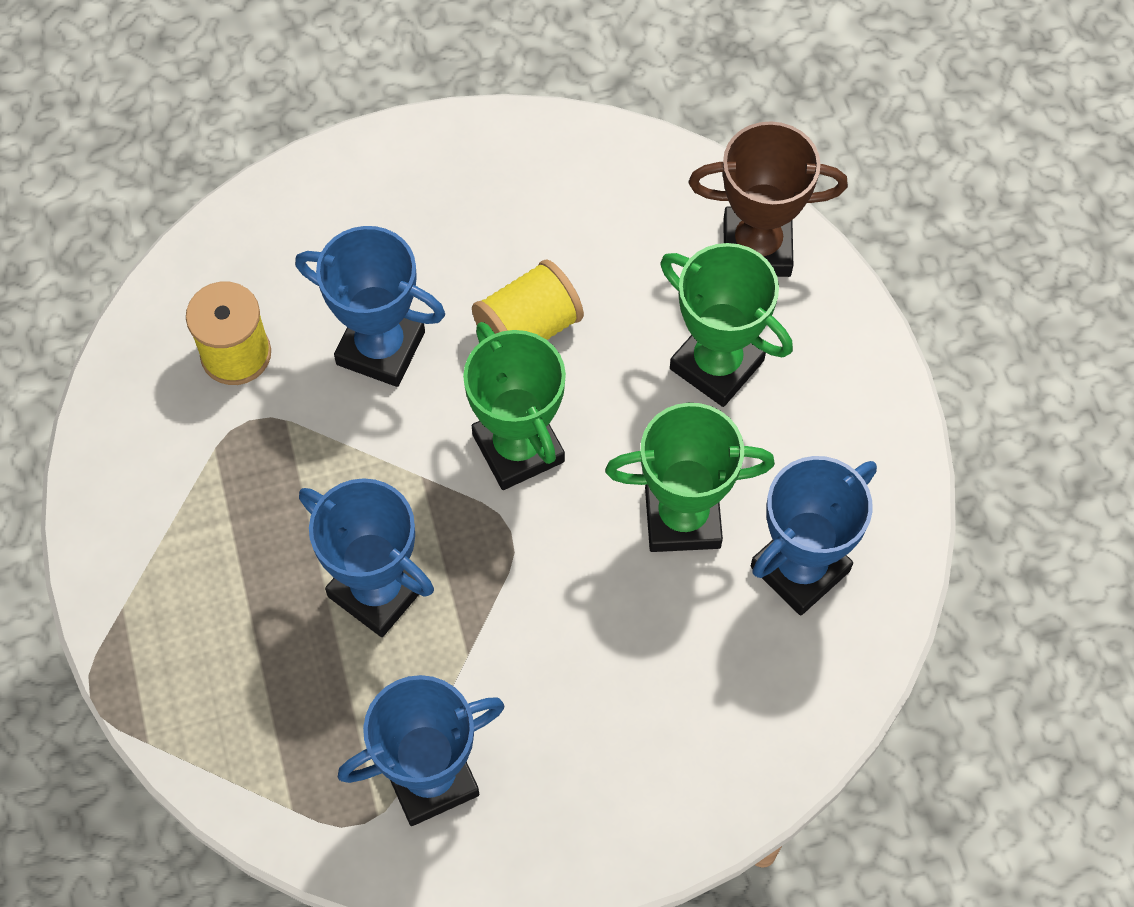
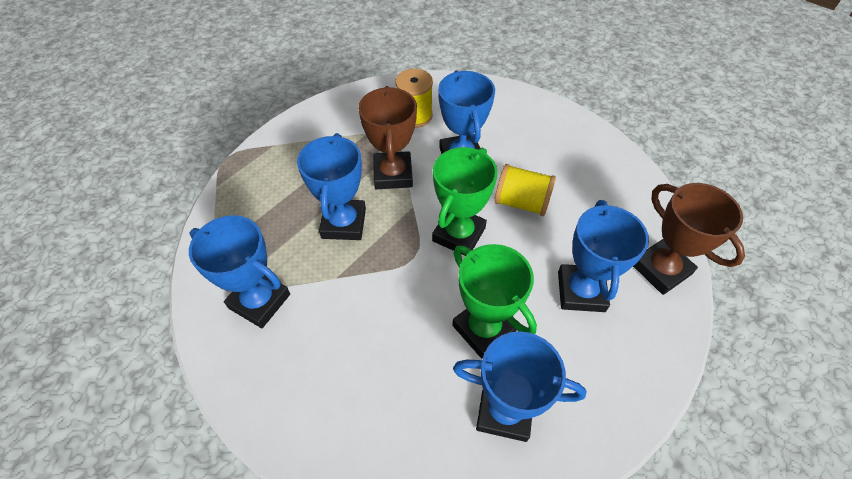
camera: 55 degrees right, 10 degrees down
(336, 465) = (393, 174): none -> brown trophy
(716, 364) = (581, 291): green trophy -> blue trophy

